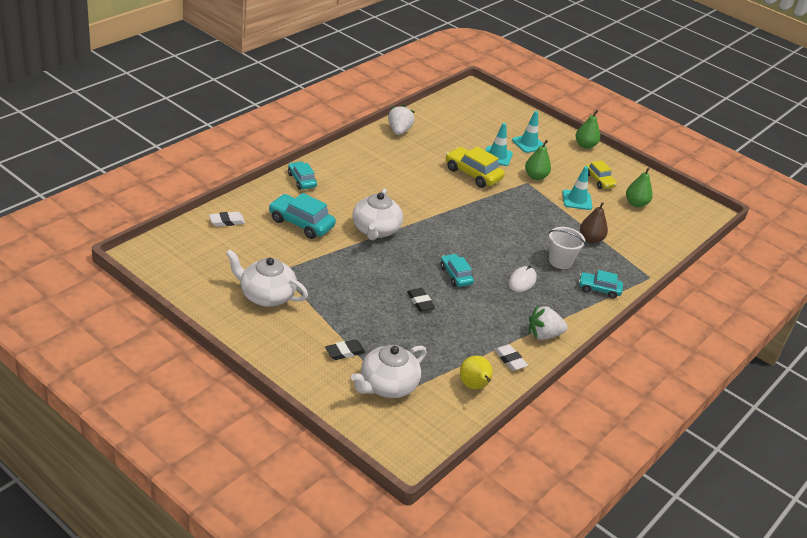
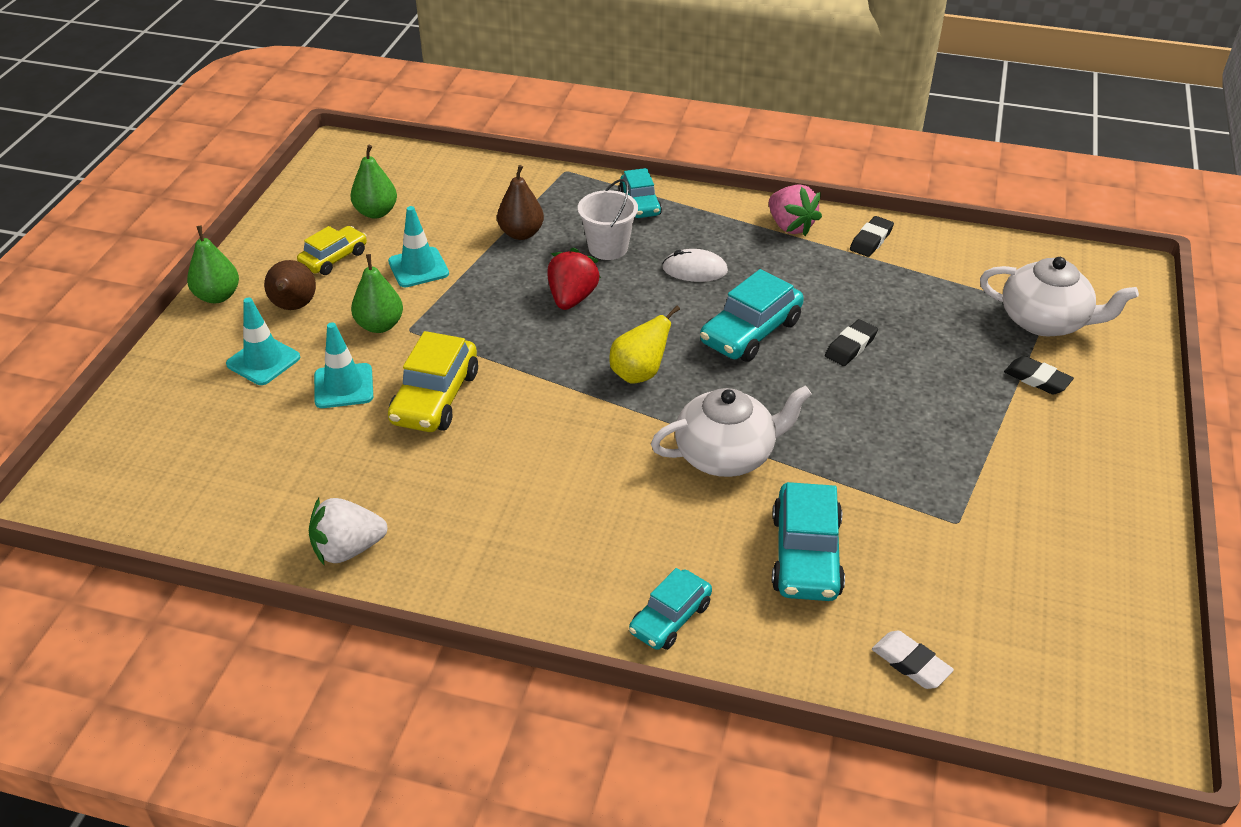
camera: 110 degrees left, 5 degrees up
(266, 295) = (1030, 510): white teapot -> none
(455, 275) = (751, 332): turquoise car -> turquoise car, size x1.55
(474, 386) = (953, 254): yellow pear -> yellow pear (639, 374)
(510, 360) = (871, 240): white eraser -> black eraser
(522, 233) = (572, 298): none -> red strawberry
(543, 335) = (790, 226): white strawberry -> pink strawberry
(564, 160) = (293, 307): none -> brown pear

